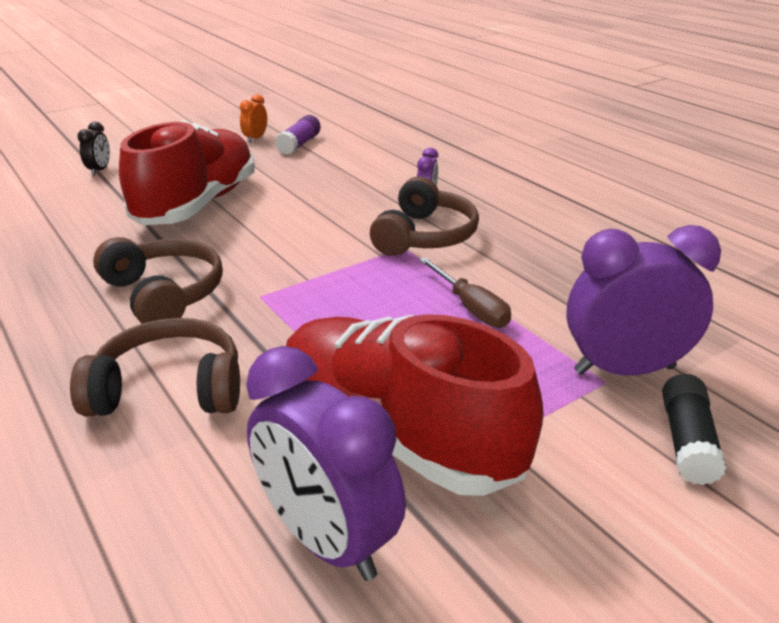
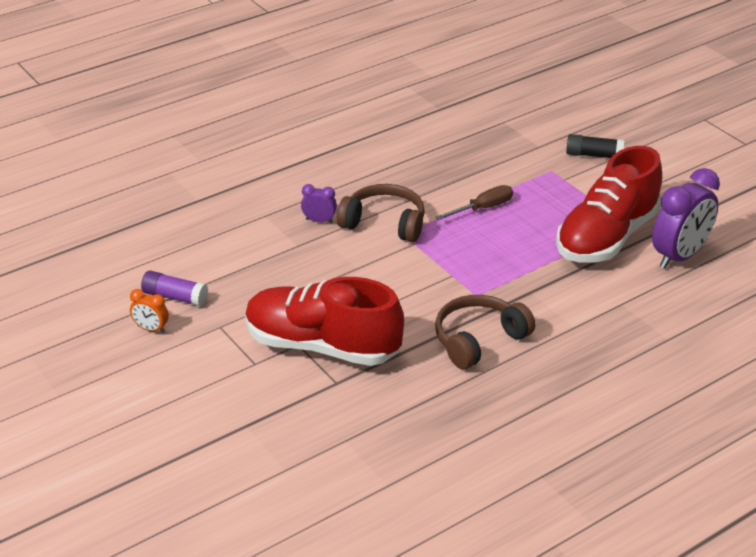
camera: 90 degrees left, 5 degrees up
(99, 170) = (230, 430): black clock -> none
(169, 389) = (585, 319): brown headphones -> none
(624, 370) = (540, 163): purple clock -> none

